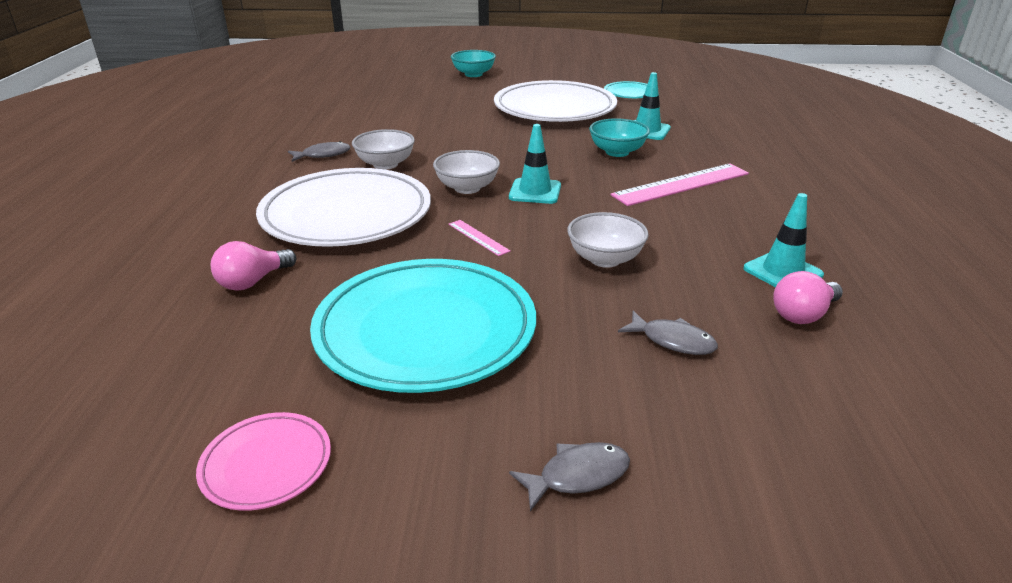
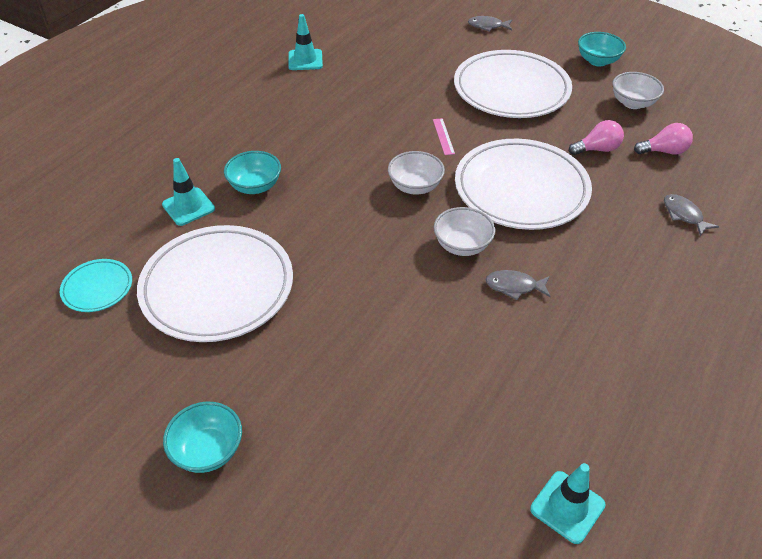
camera: 150 degrees left, 15 degrees up
(266, 464) = (597, 61): pink plate -> turquoise bowl
(426, 330) = (511, 89): turquoise plate -> white plate
(535, 191) = (369, 164): turquoise traffic cone -> turquoise traffic cone (567, 507)
(605, 259) = (384, 96): white bowl -> white bowl (632, 103)
(672, 341) = (403, 50): grey fish -> grey fish (684, 215)
(681, 184) = (261, 133): pink ruler -> none
(803, 314) = (331, 41): pink light bulb -> pink light bulb (664, 151)

